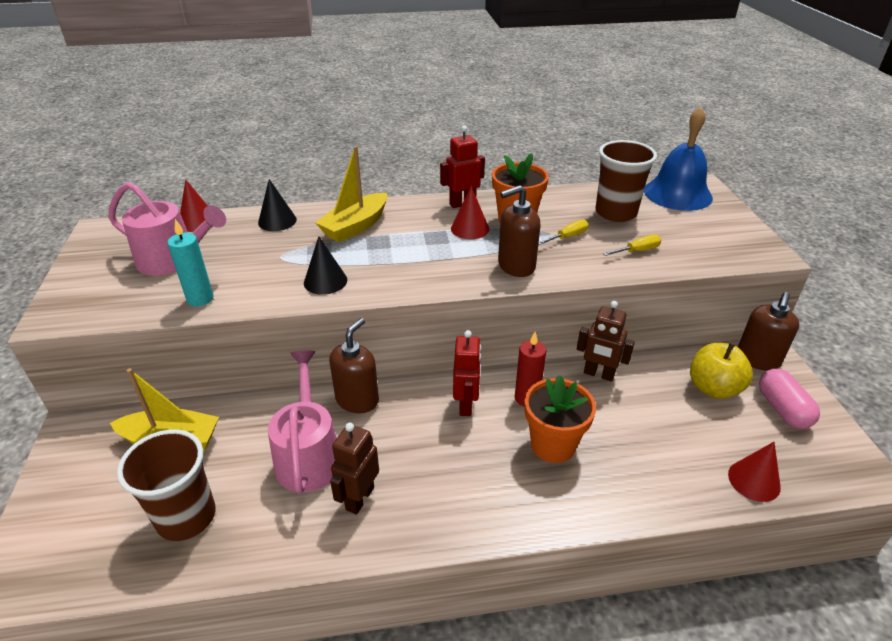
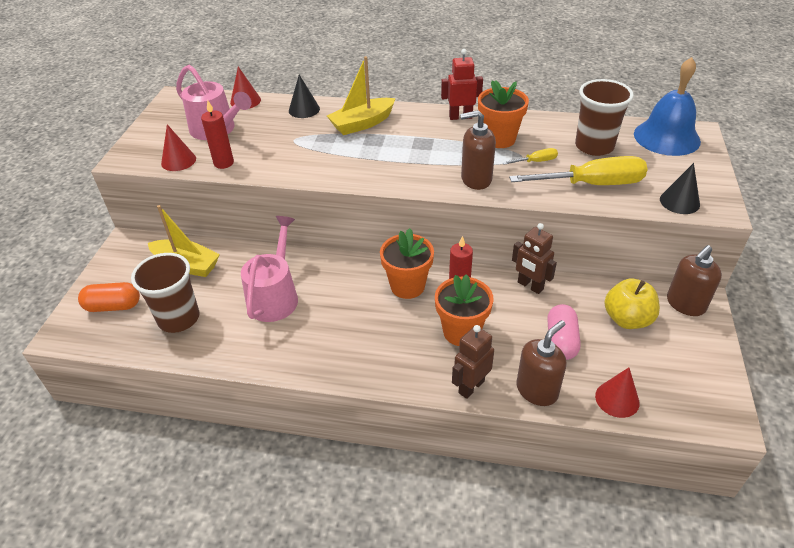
camera: 20 degrees right, 5 degrees up
(81, 523) = (113, 306): none -> orange capsule
(200, 299) = (224, 163): turquoise candle -> red candle
(325, 281) = (318, 165): black cone -> black cone (679, 202)
(357, 400) = (326, 264): brown soap dispenser -> brown soap dispenser (537, 390)
(359, 498) = (298, 335): brown robot -> brown robot (471, 386)
(466, 405) = (407, 286): red robot -> orange flower pot
(470, 229) = (455, 140): red cone -> red cone (178, 161)
(637, 251) = (591, 184): yellow screwdriver -> yellow screwdriver, size x2.24
(782, 409) = (681, 350): pink capsule -> pink capsule (561, 341)

